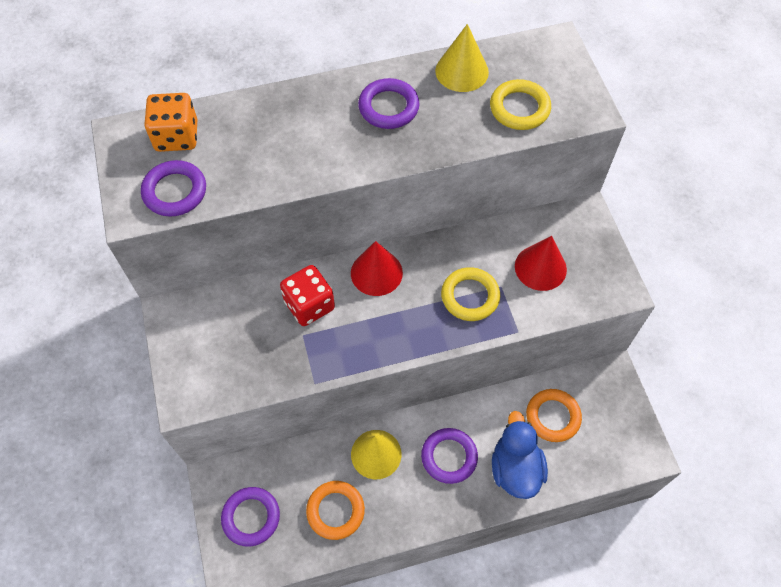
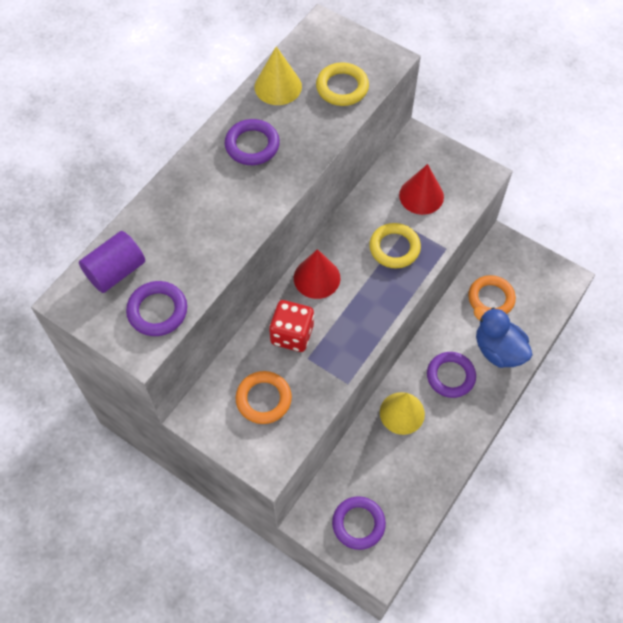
camera: 40 degrees left, 0 degrees up
(177, 136) = (116, 271): orange dice -> purple cylinder
(335, 511) = (411, 471): orange ring -> orange ring (263, 399)

